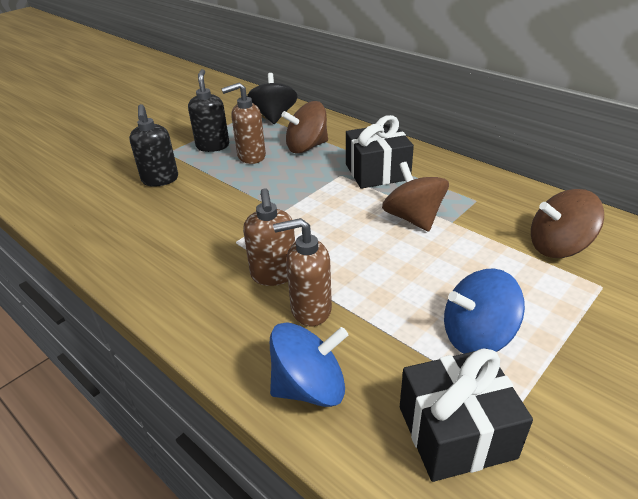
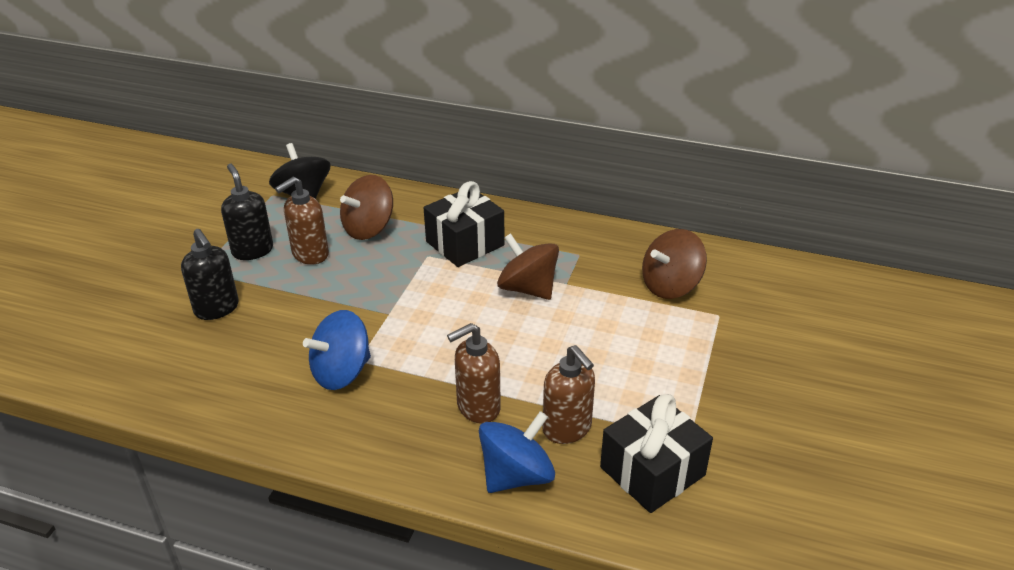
camera: 25 degrees left, 0 degrees up
(274, 275) = (422, 384): brown soap dispenser -> brown soap dispenser (567, 429)
(477, 336) = (635, 388): blue spinning top -> blue spinning top (342, 372)

